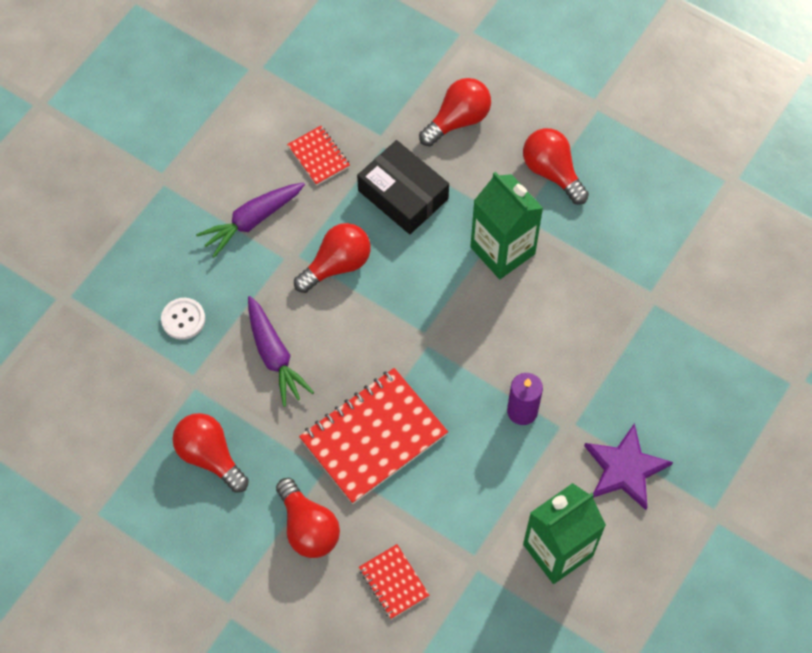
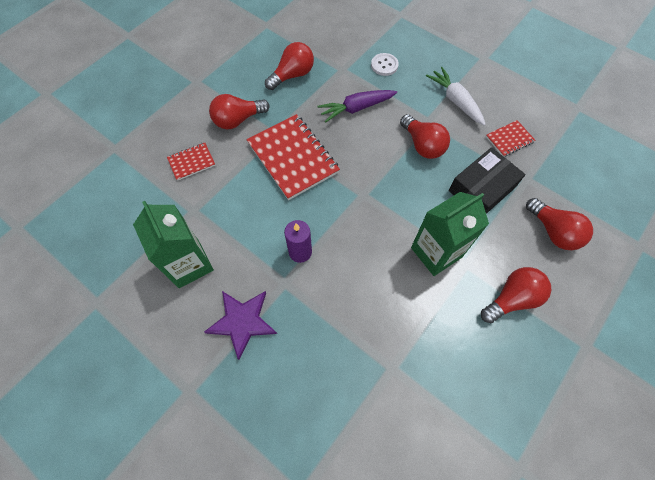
camera: 95 degrees right, 0 degrees up
(252, 221) = (455, 101): purple carrot -> white carrot

